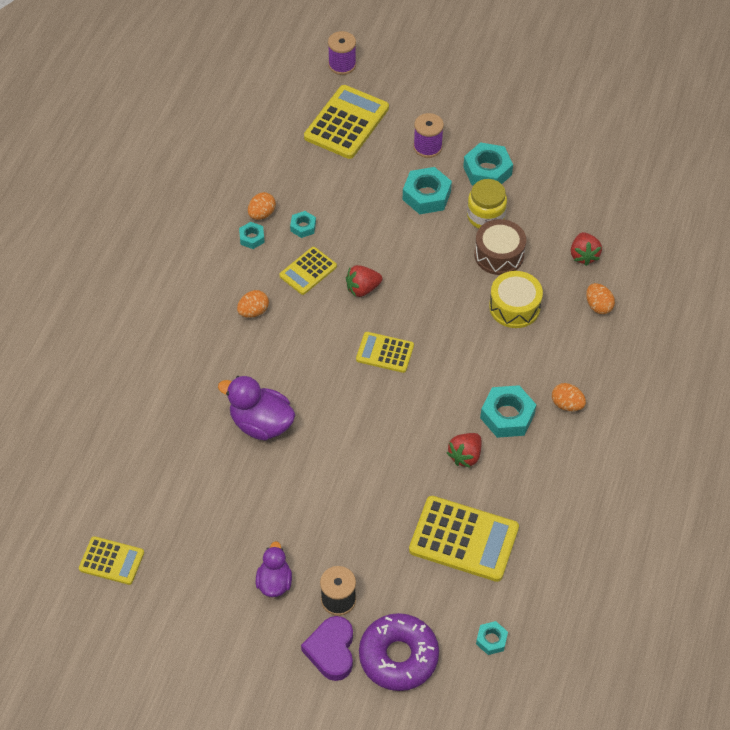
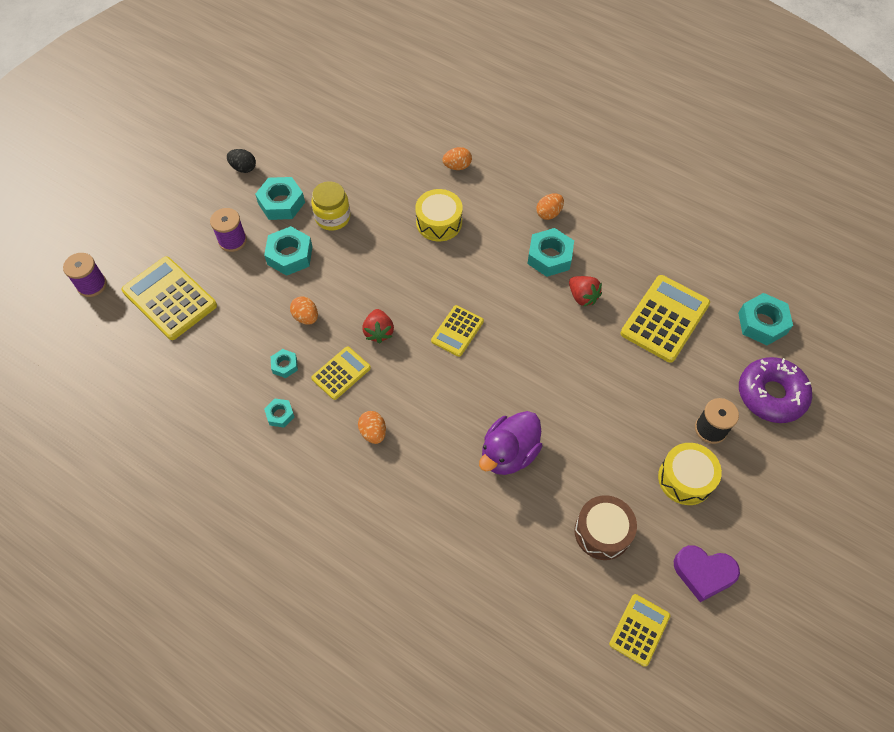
camera: 75 degrees left, 5 degrees up
(262, 214) = (253, 399): orange egg -> orange egg (306, 317)
(274, 582) = (685, 479): purple duck -> yellow drum
(308, 271) = (341, 373): yellow calculator -> yellow calculator turned 105 degrees counterclockwise
(331, 651) = (760, 446): purple heart -> purple heart (703, 573)
(491, 640) = (762, 323): turquoise nut -> turquoise nut, size x1.83
(499, 255) = (379, 219): brown drum -> brown drum (602, 532)
(519, 128) = (243, 168): none -> black egg
(583, 255) = (402, 162): red strawberry -> none

